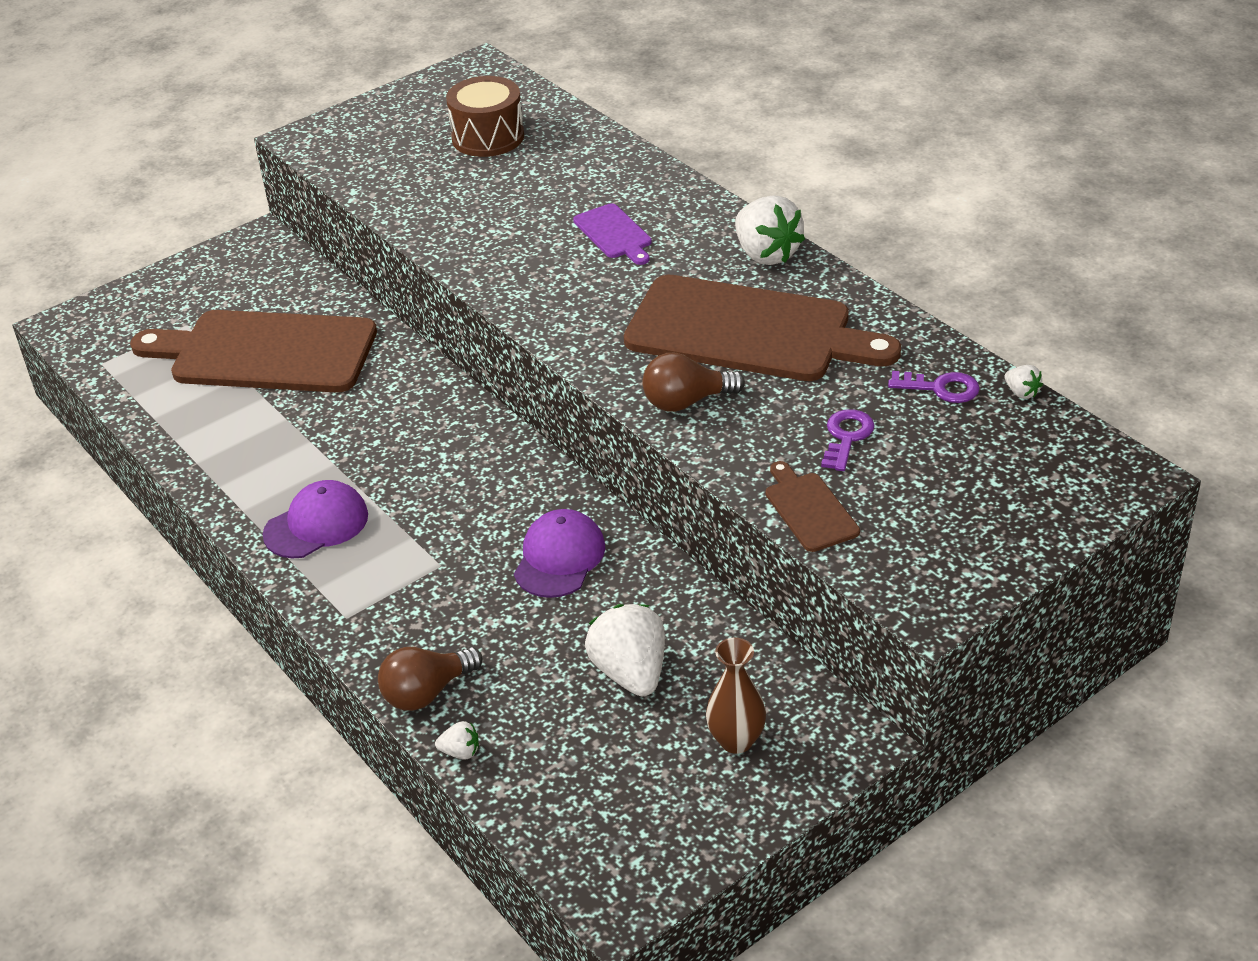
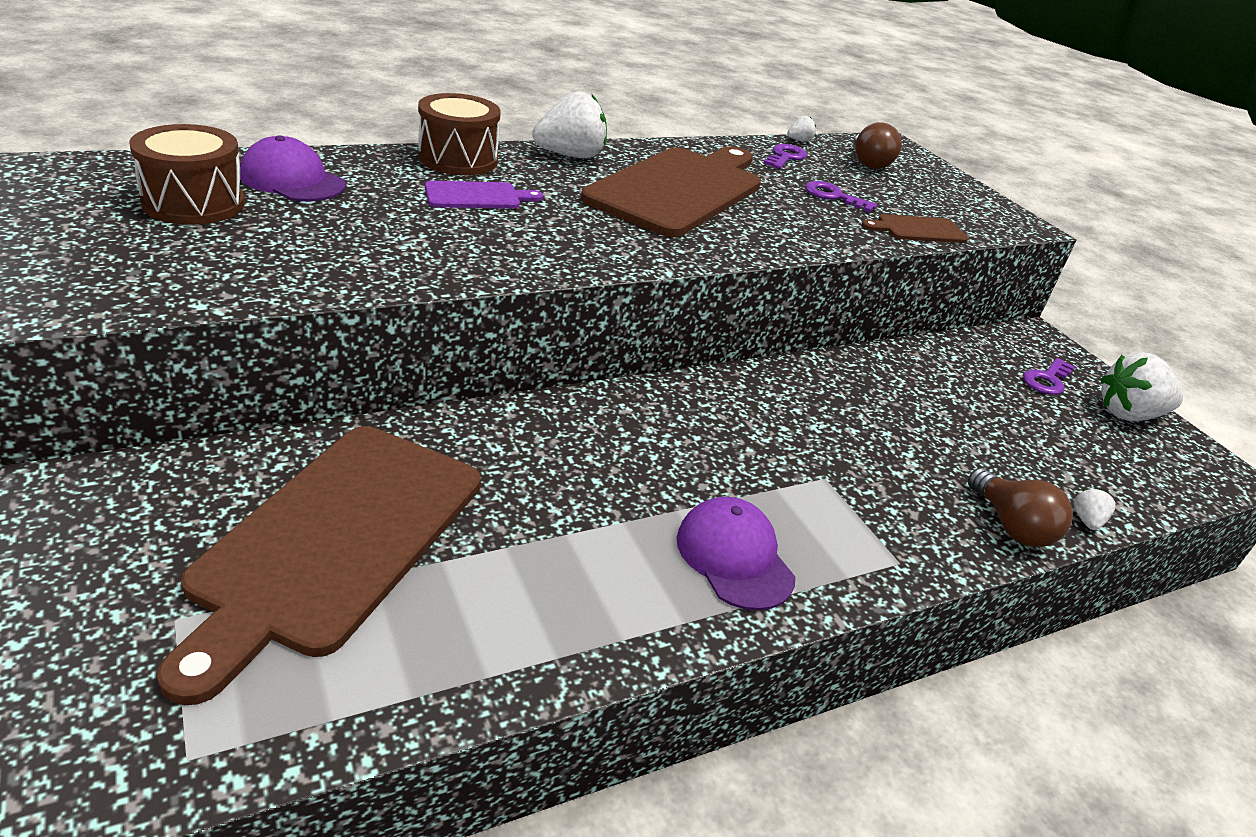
camera: 85 degrees left, 5 degrees down
(559, 558) = (828, 406): purple cap -> purple cap (293, 180)
(630, 673) = (978, 406): white strawberry -> white strawberry (1129, 414)
(686, 402) = (768, 234): brown light bulb -> brown light bulb (868, 163)
(687, 204) = (458, 159): none -> brown drum
(736, 740) = (1047, 380): brown vase -> purple key

